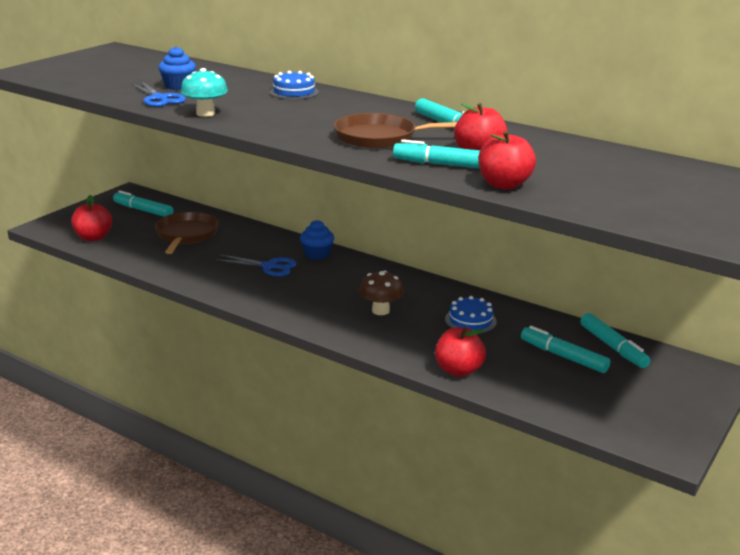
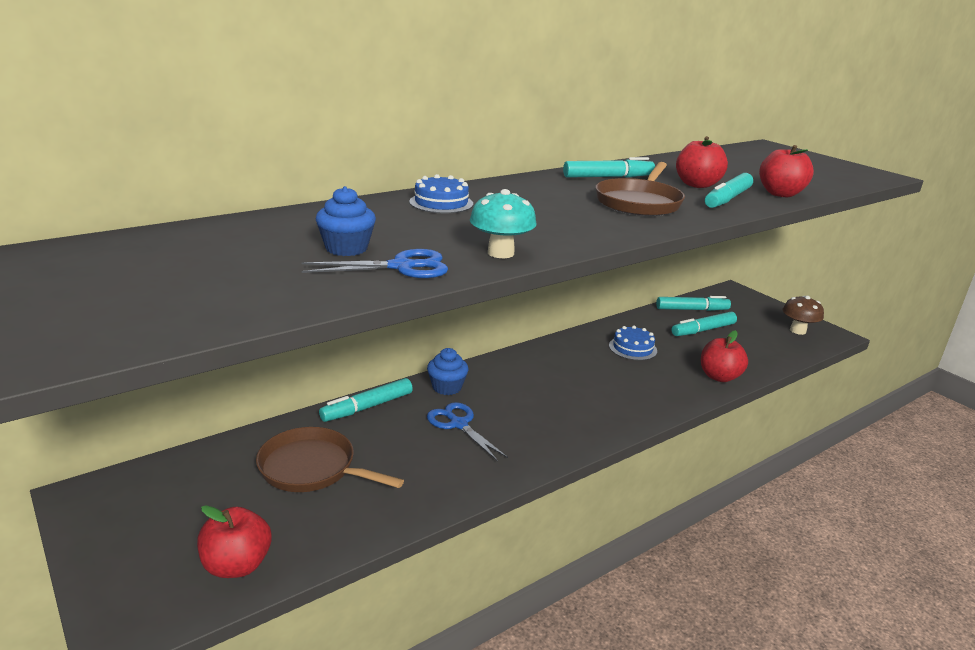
camera: 70 degrees left, 0 degrees up
(143, 210) = (179, 493): turquoise marker -> turquoise marker (367, 407)
(269, 266) = (458, 424): blue scissors -> blue scissors turned 75 degrees counterclockwise
(380, 310) = (597, 384): brown mushroom -> brown mushroom (797, 330)

